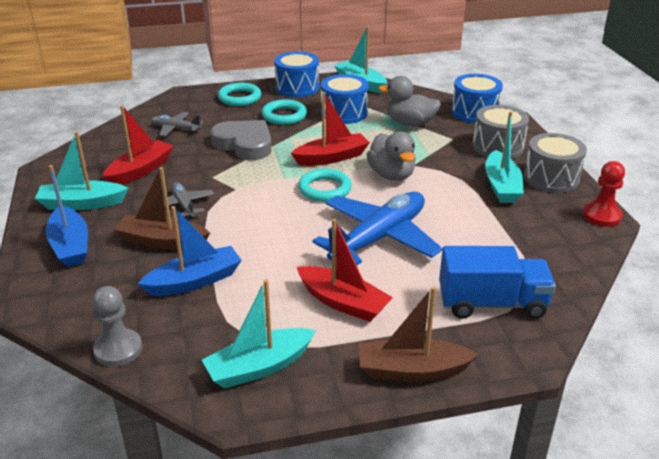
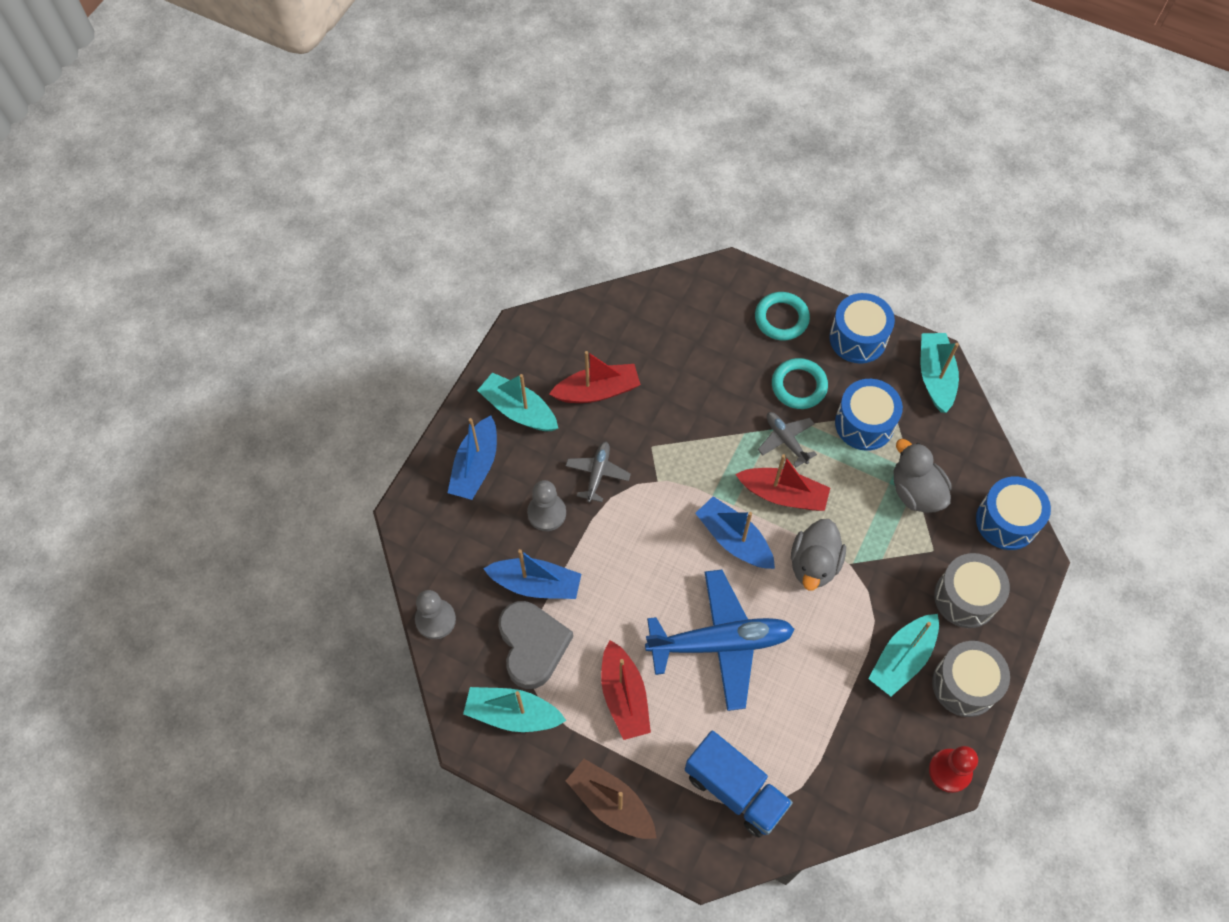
camera: 40 degrees right, 30 degrees up
(162, 241) = (547, 513): brown boat -> grey pawn
(176, 129) = (676, 337): grey plane -> grey plane (786, 440)
(244, 144) = (720, 412): grey heart -> grey heart (532, 645)
(324, 189) = (734, 539): turquoise ring -> blue boat

